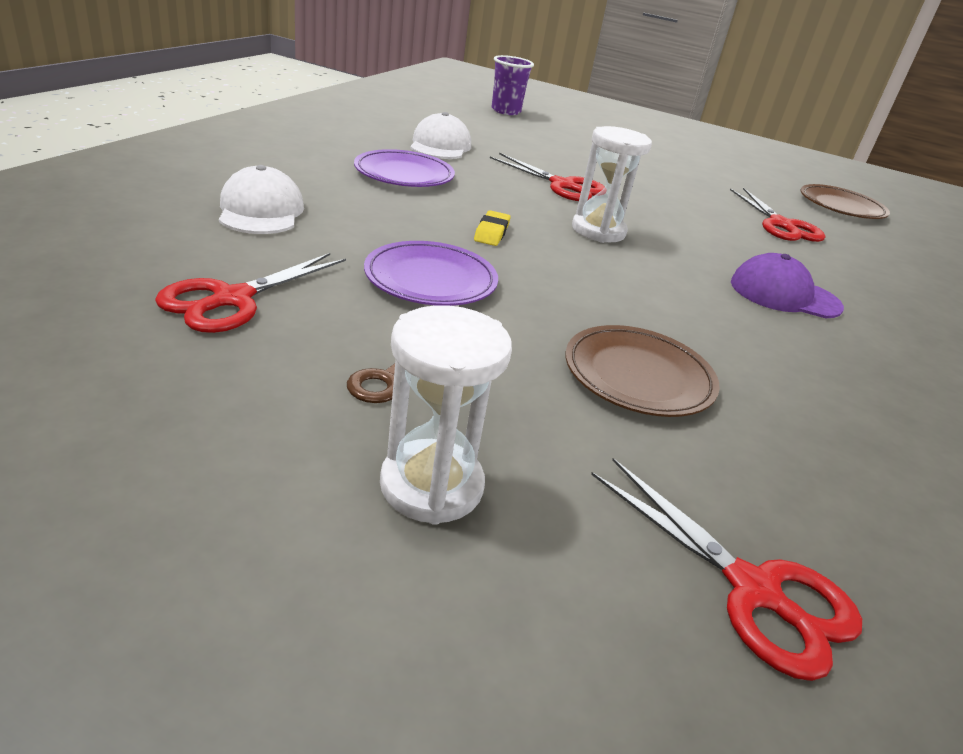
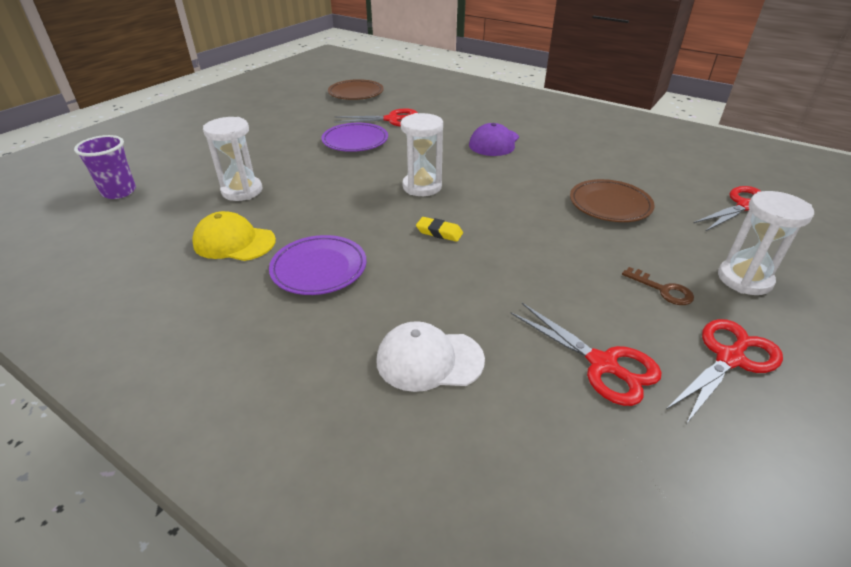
camera: 75 degrees left, 5 degrees up
(430, 280) = (529, 266): purple plate -> purple plate (355, 141)
(440, 146) = (234, 242): white cap -> yellow cap
(532, 149) = (242, 191): none -> white hourglass
(563, 186) = (334, 188): red scissors -> red scissors (729, 358)

